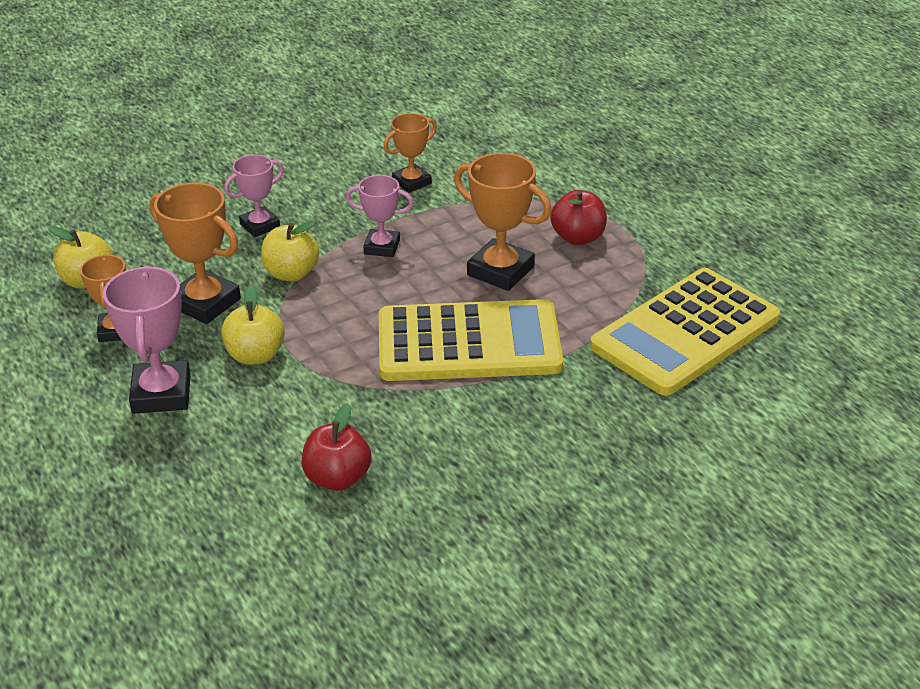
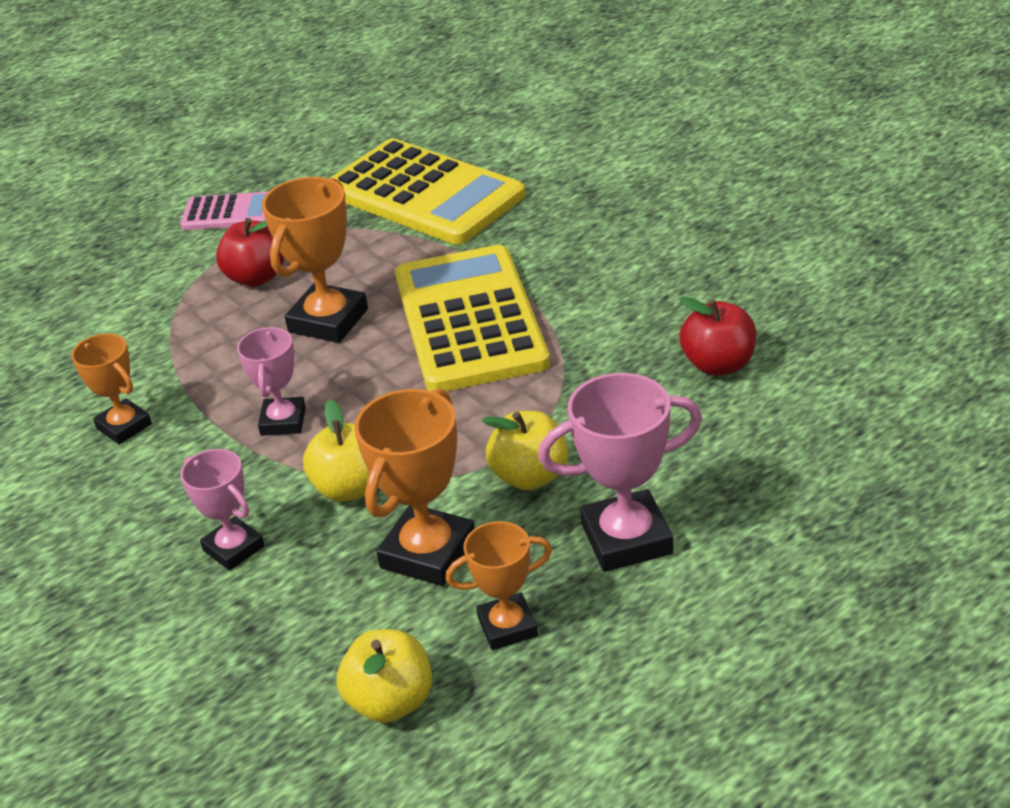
camera: 95 degrees left, 0 degrees up
(685, 225) = (229, 213): none -> pink calculator

